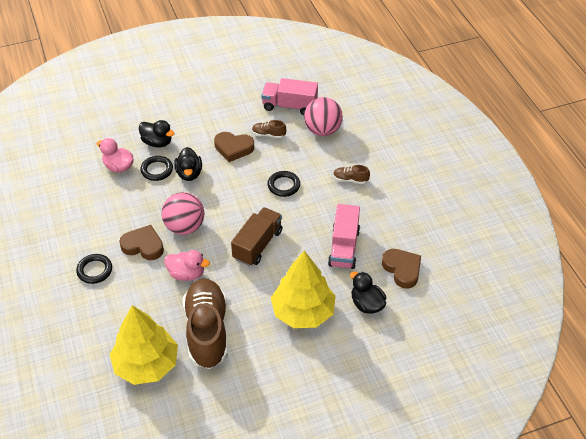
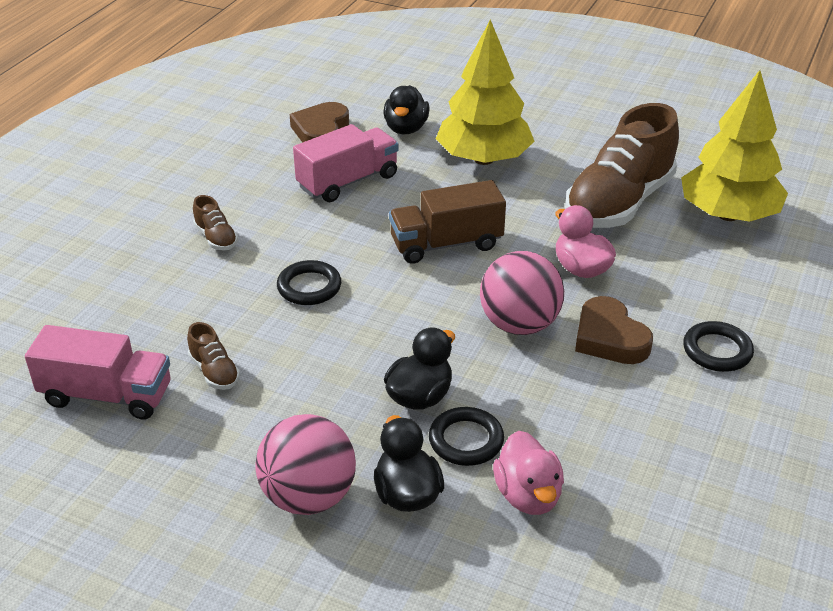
camera: 135 degrees left, 10 degrees down
(233, 148) = (298, 388): brown heart -> none
(289, 106) = (107, 395): pink truck -> pink truck turned 45 degrees counterclockwise
(322, 130) = (133, 321): pink ball -> pink ball (309, 496)

